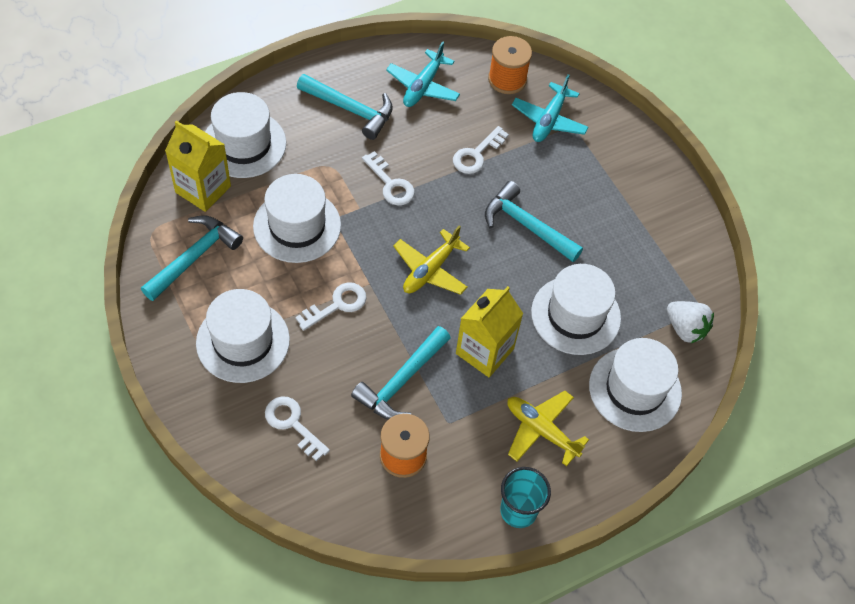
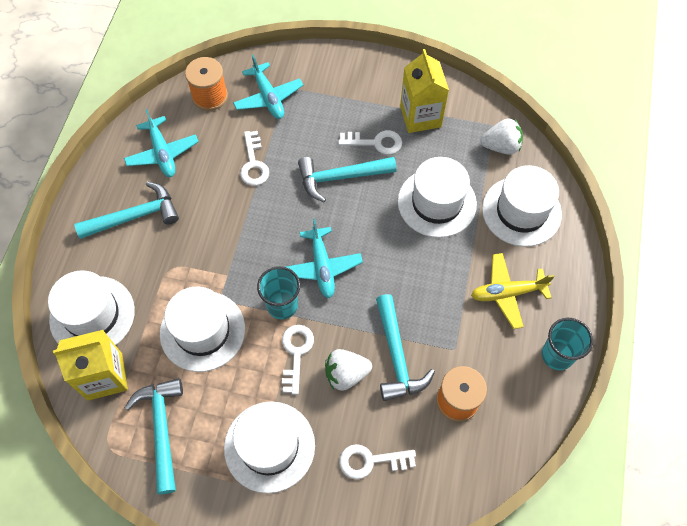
camera: 45 degrees left, 5 degrees up
(351, 354) = (346, 374): none -> white strawberry
(369, 265) = (282, 305): none -> turquoise cup
(390, 184) = (225, 238): white key -> white key (375, 142)
(430, 270) = (322, 267): yellow plane -> turquoise plane
(484, 351) = (417, 282): yellow carton -> yellow carton (420, 116)

